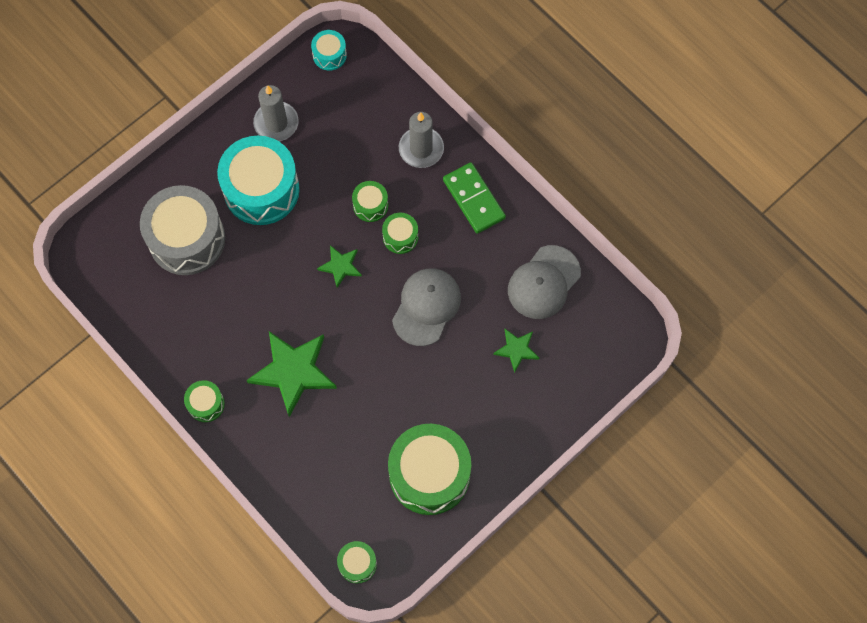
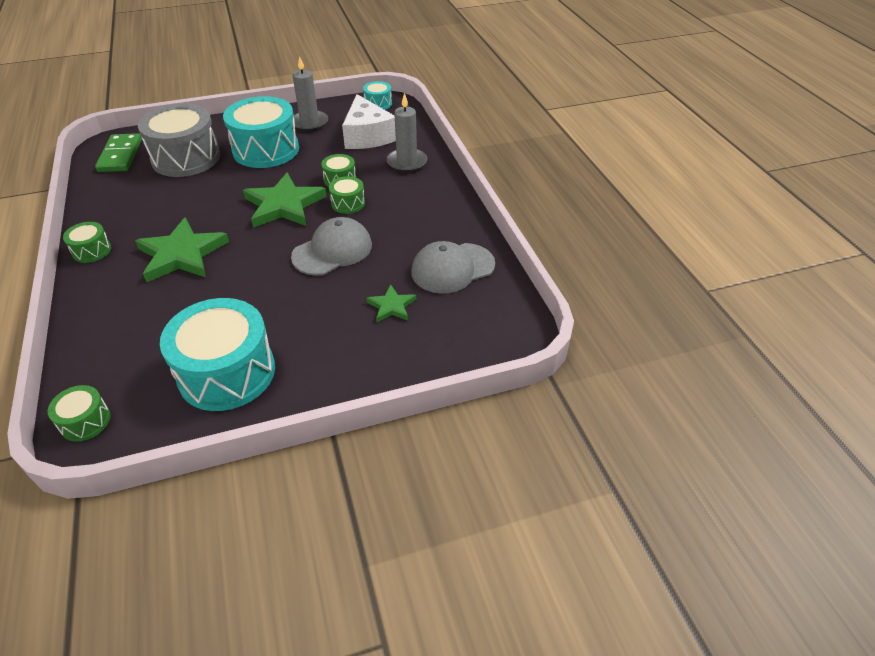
camera: 25 degrees right, 25 degrees down
(340, 266) = (284, 205): green star -> green star, size x1.94
(354, 121) = (367, 136): none -> white cheese
(429, 475) = (227, 372): green drum -> turquoise drum
(474, 199) = (428, 200): green domino -> green domino (120, 155)

